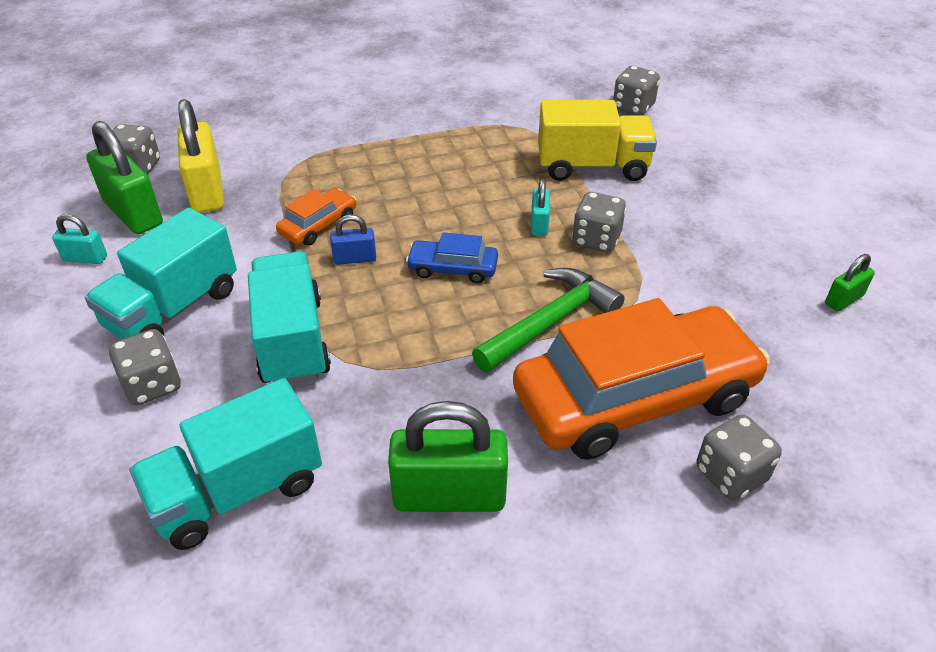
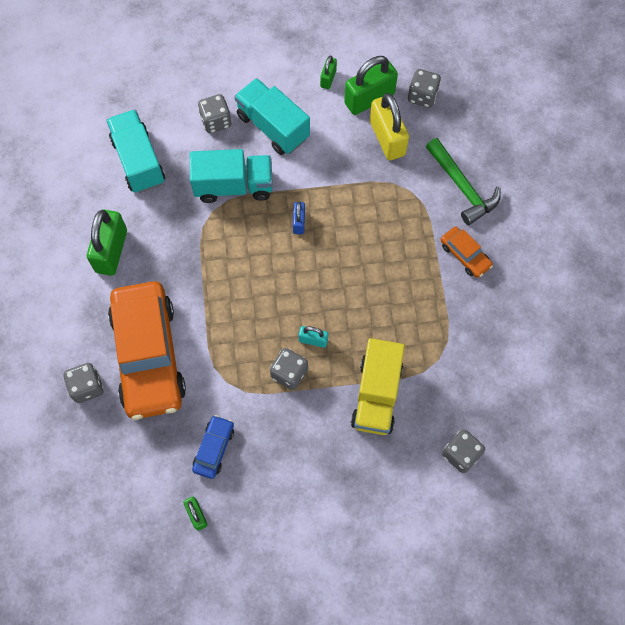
camera: 100 degrees right, 25 degrees up
(85, 258) = (328, 78): turquoise padlock -> green padlock
(207, 191) = (387, 138): yellow padlock -> yellow padlock turned 75 degrees clockwise
(318, 225) = (337, 203): orange car -> orange car (465, 255)
(453, 268) = (278, 278): blue car -> blue car (214, 448)
(550, 322) = (218, 325): green hammer -> green hammer (462, 187)

